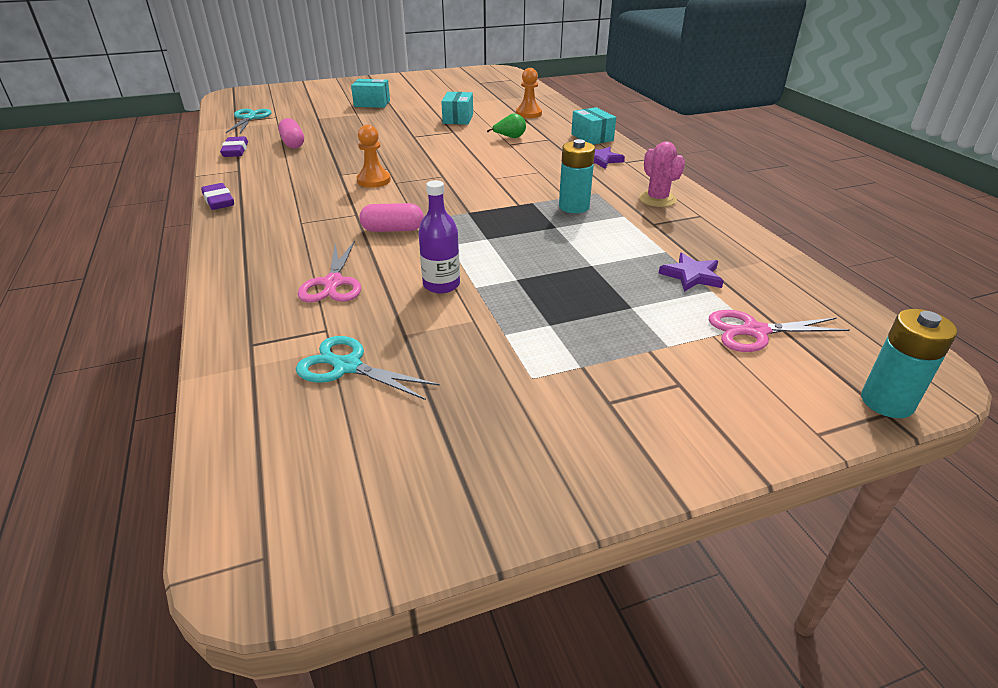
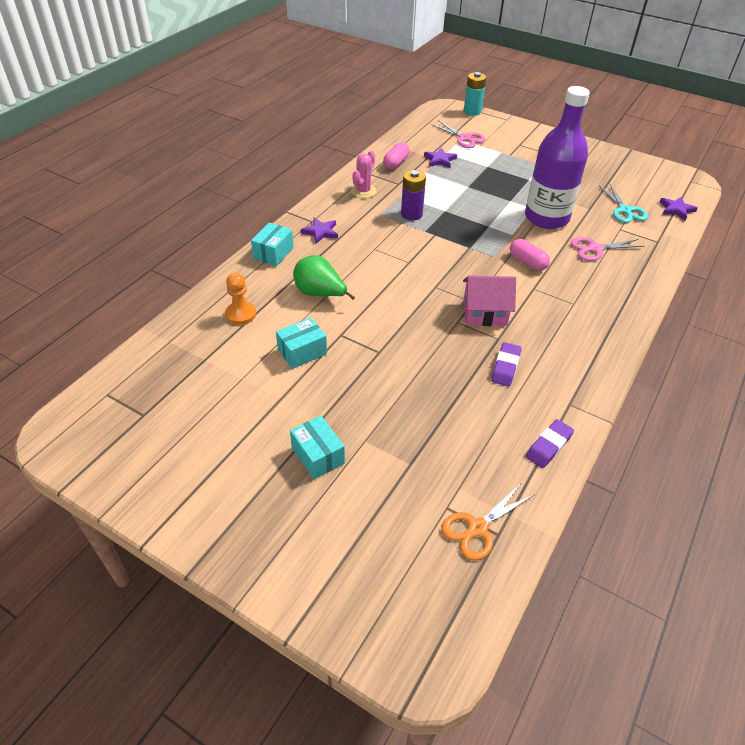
camera: 130 degrees left, 10 degrees up
(219, 201) = (612, 366): purple eraser -> purple eraser (505, 367)
(249, 118) = (477, 528): turquoise scissors -> orange scissors
(254, 432) = (676, 209): none -> purple star
(293, 143) = (486, 420): pink capsule -> pink capsule (396, 163)
(333, 283) = (595, 249): pink scissors -> pink scissors turned 150 degrees counterclockwise
(374, 180) = (484, 313): orange pawn -> pink house
(441, 285) = (546, 218): purple bottle -> purple bottle, size x2.11
(510, 137) = (320, 294): green pear -> green pear, size x1.70
(574, 207) = (411, 214): turquoise battery -> purple battery

